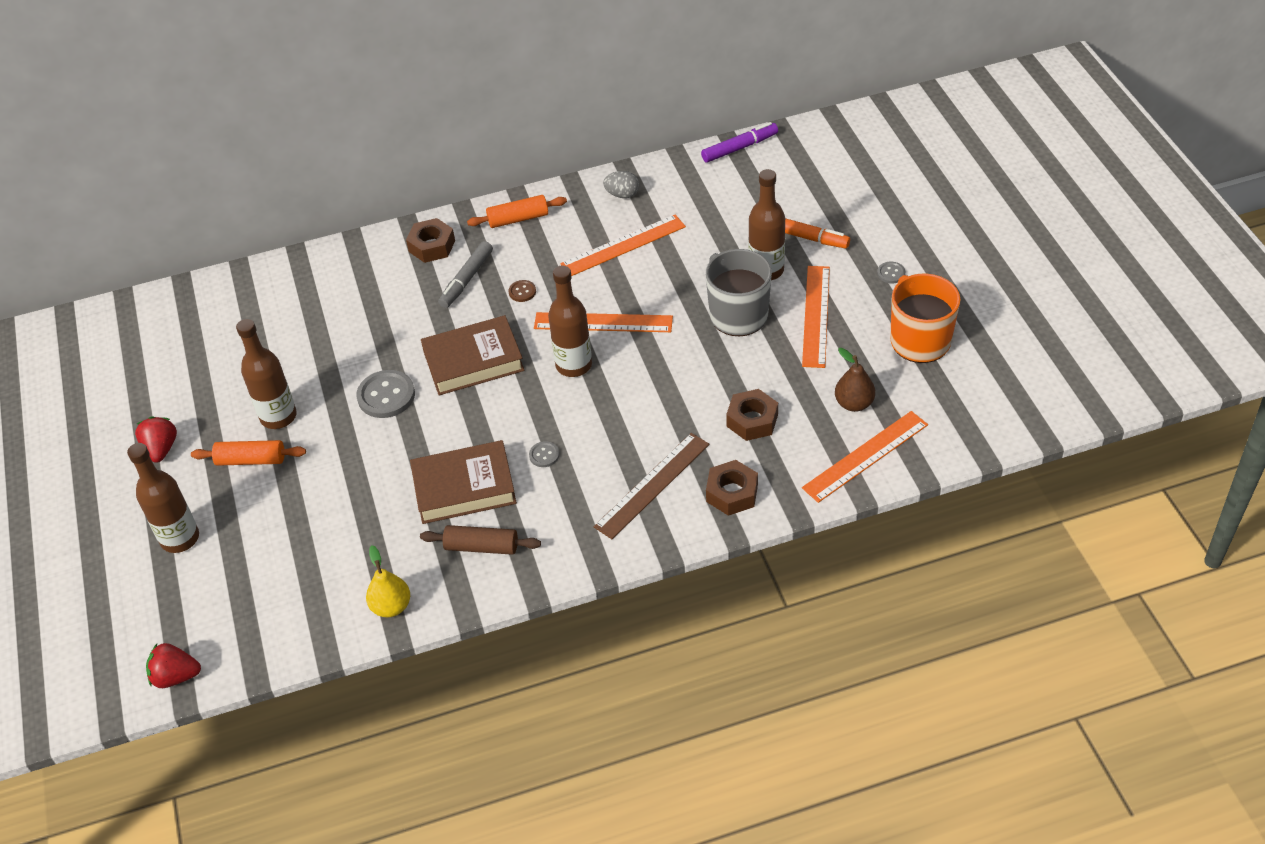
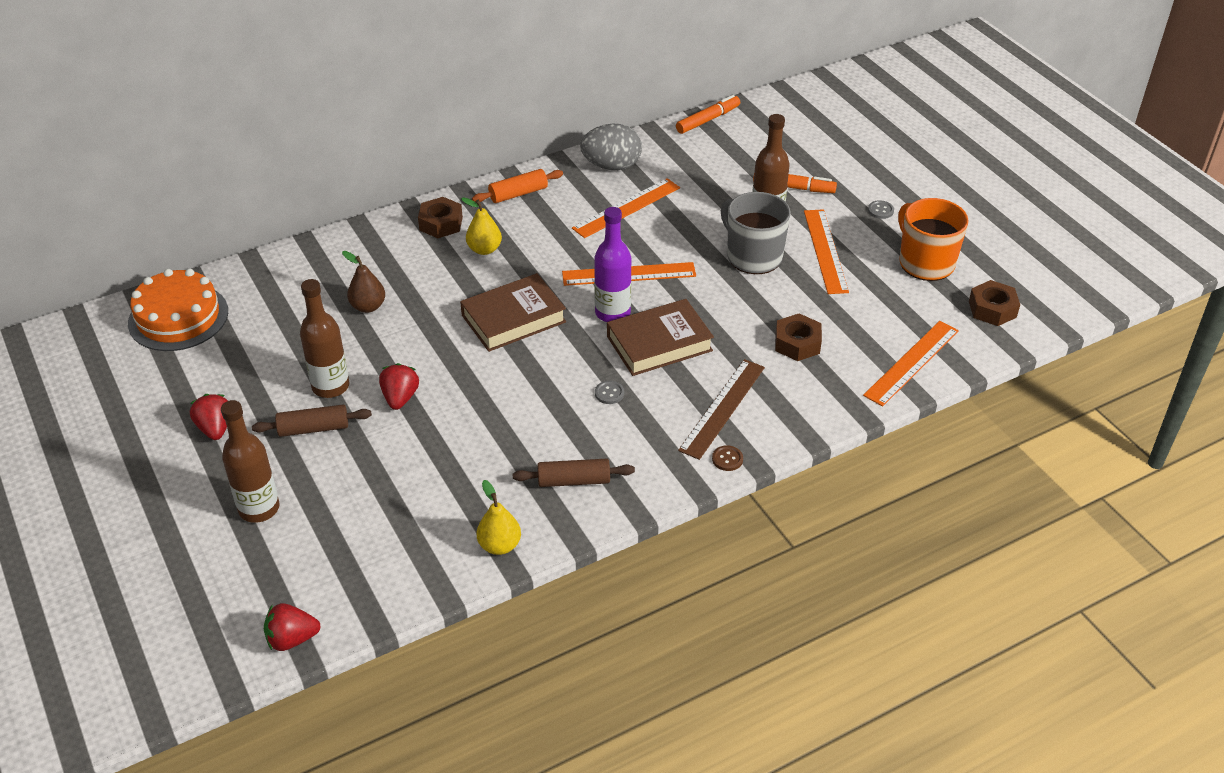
camera: 15 degrees left, 5 degrees down
(156, 325) = (178, 317): none -> orange cake
(251, 460) = (313, 428): orange rolling pin -> brown rolling pin
(340, 436) = (400, 398): none -> red strawberry
(386, 396) = (435, 357): grey button -> none
(464, 488) = (539, 430): brown book -> brown book (659, 343)
(466, 280) = (484, 249): grey marker -> yellow pear
(522, 292) = (542, 255): brown button -> brown button (727, 459)
(574, 365) = (612, 313): brown bottle -> purple bottle
(622, 194) = (611, 166): grey egg -> grey egg, size x1.78
(732, 493) = (800, 407): brown nut -> brown nut (992, 309)
(739, 148) = (708, 120): purple marker -> orange marker
(854, 403) = (885, 320): brown pear -> brown pear (368, 306)

